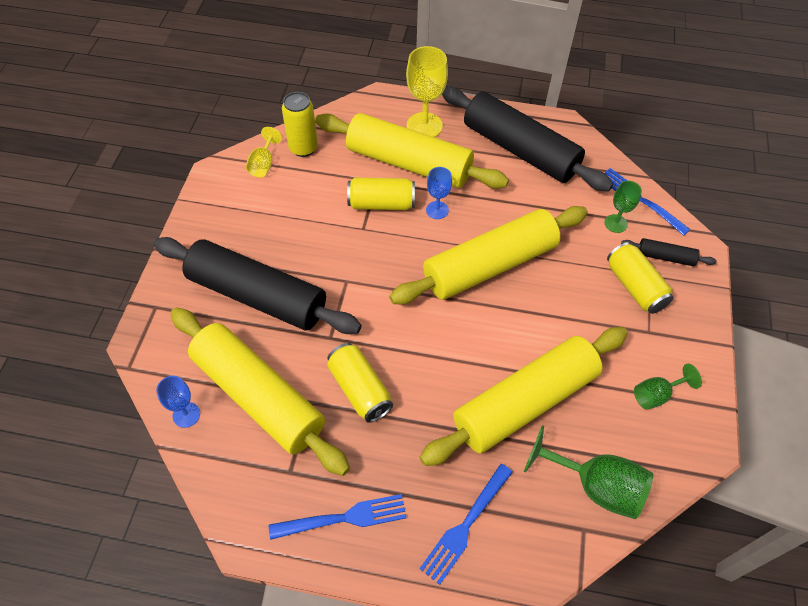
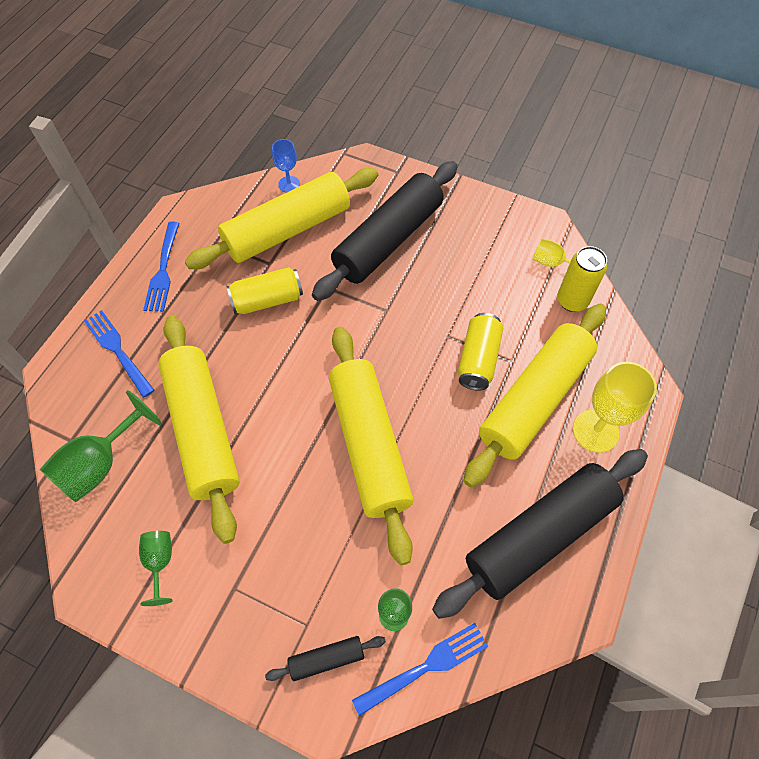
camera: 105 degrees right, 5 degrees up
(437, 210) = (458, 412): blue goblet -> none
(635, 287) = (296, 598): yellow can -> none
(665, 257) = (327, 659): black rolling pin -> black rolling pin turned 45 degrees clockwise

